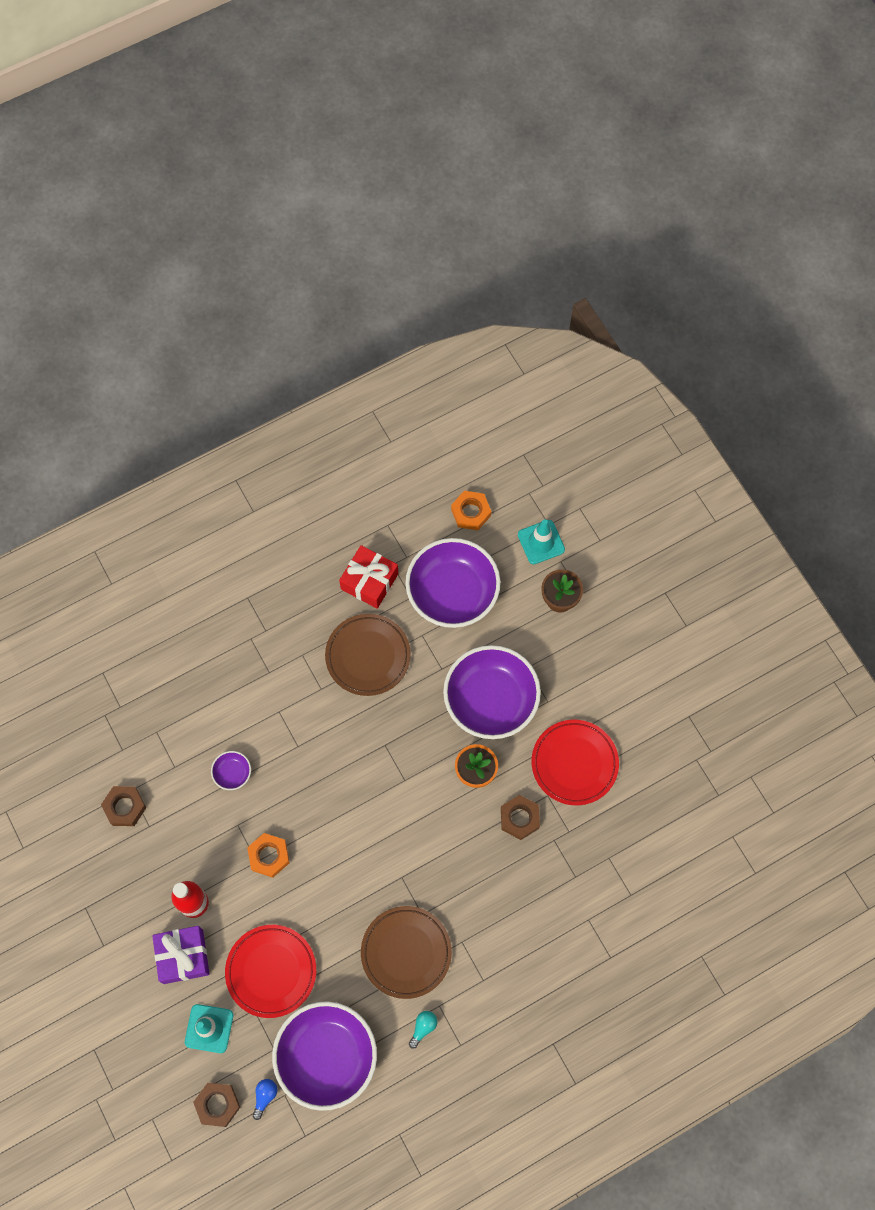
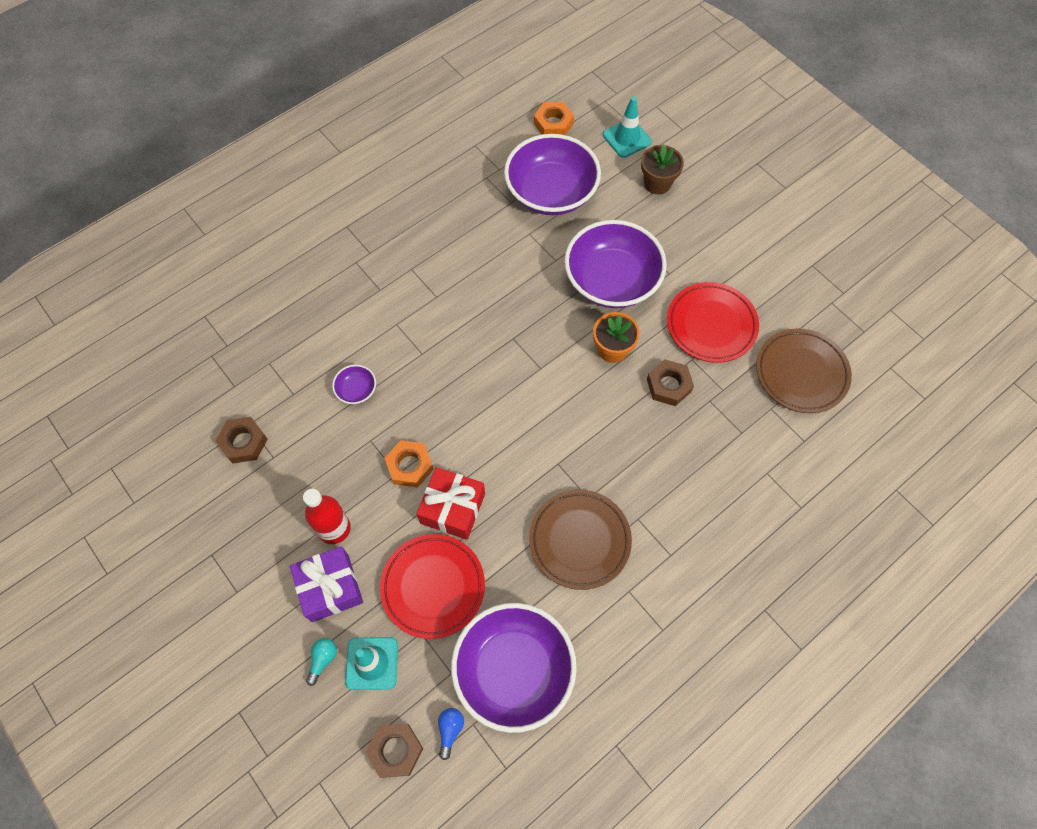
camera: 10 degrees left, 5 degrees down
(368, 656) = (478, 260): brown plate -> brown plate (801, 373)
(369, 581) = (467, 195): red gift -> red gift (452, 508)
(423, 1027) = (616, 618): turquoise light bulb -> turquoise light bulb (323, 659)

